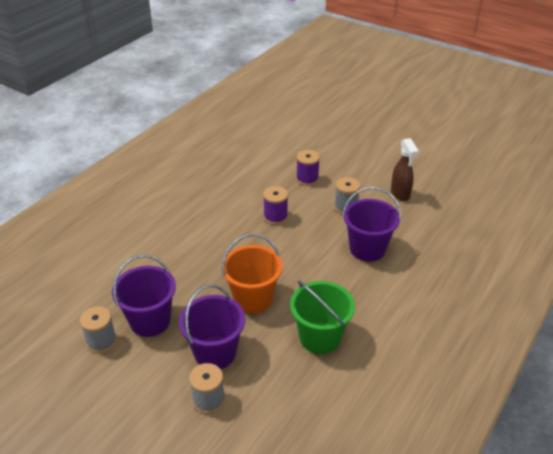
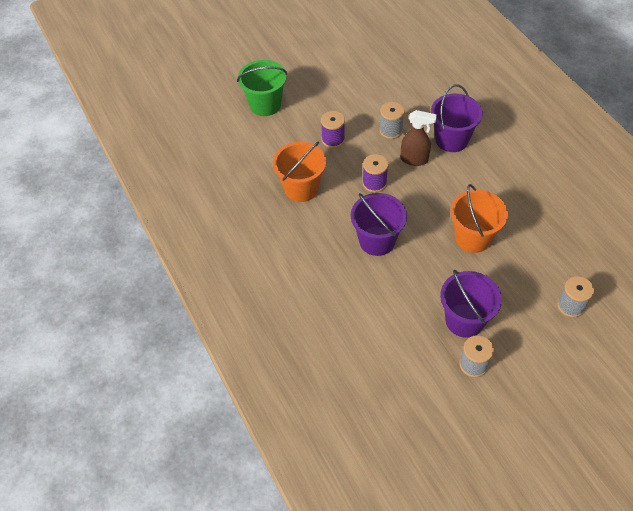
camera: 60 degrees left, 15 degrees up
(215, 352) = (522, 285): purple bucket -> purple bucket (377, 241)
(240, 179) = (301, 188): none -> orange bucket
(320, 337) = (536, 211): green bucket -> green bucket (265, 104)
(400, 194) = (394, 88): brown spray bottle -> brown spray bottle (414, 159)

